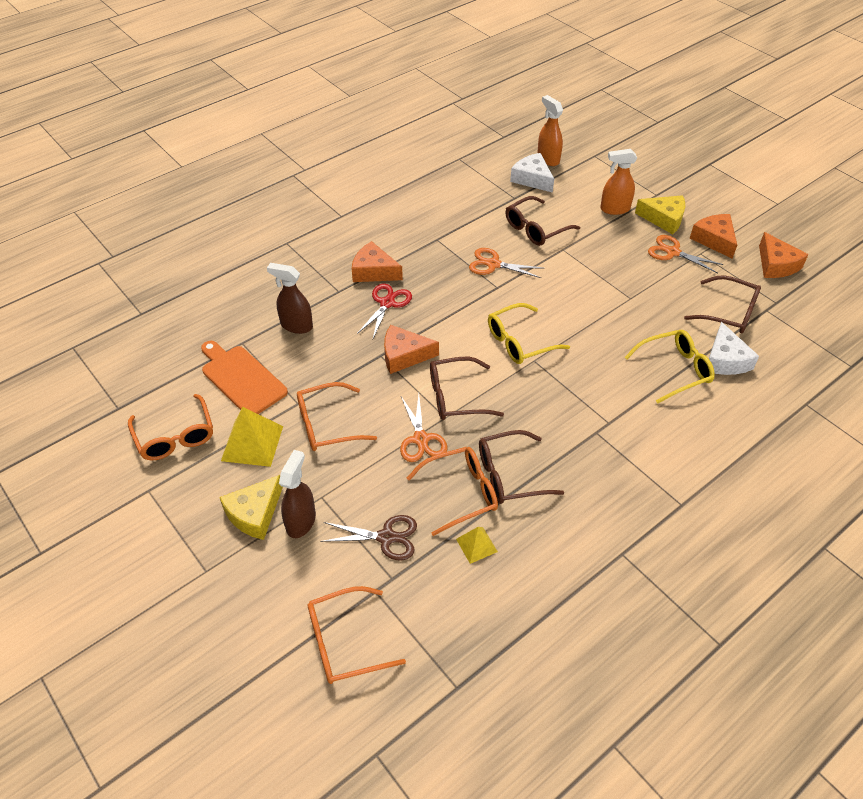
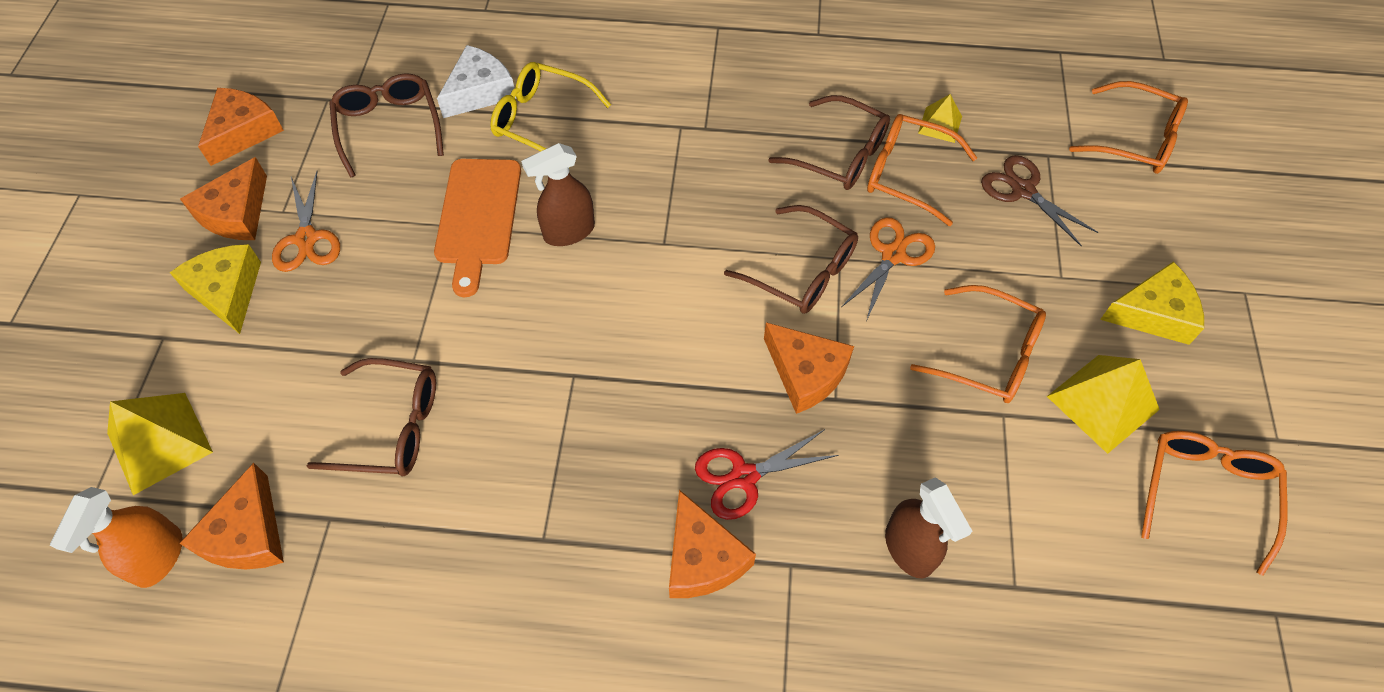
camera: 135 degrees left, 10 degrees up
(241, 378) = (1056, 517): orange cutting board -> orange cutting board (478, 217)
(301, 521) = (1104, 267): brown spray bottle -> brown spray bottle (568, 232)
(493, 264) = (529, 416): orange scissors -> none
(519, 342) = (649, 277): yellow glasses -> none
(532, 179) = (247, 534): white cheese -> orange cheese
(600, 176) = (159, 442): none -> yellow pyramid
(614, 209) = (249, 364): orange spray bottle -> none

